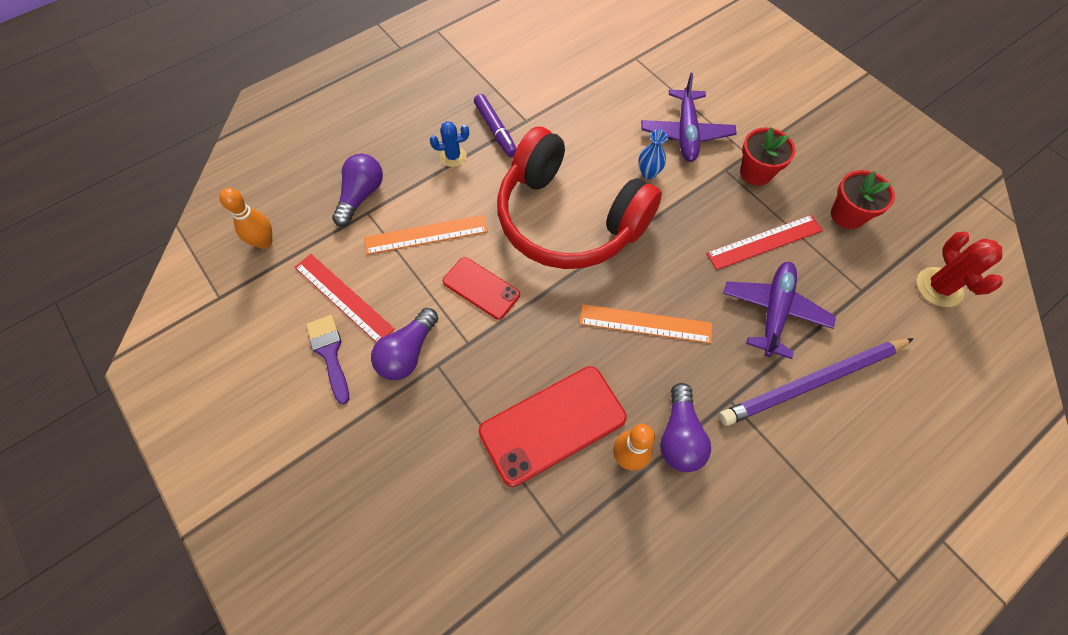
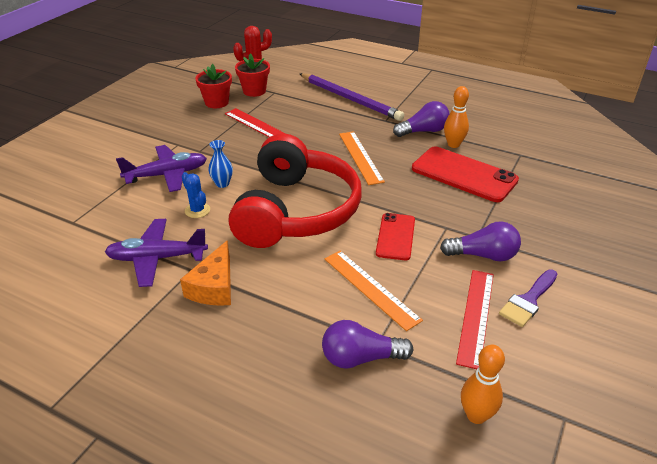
camera: 115 degrees left, 25 degrees down
(453, 156) = (266, 305): blue cactus -> blue cactus (197, 210)
(496, 130) = (214, 287): purple marker -> orange cheese
(756, 172) = (196, 138): red flower pot -> red flower pot (254, 91)
(773, 311) = (312, 116): purple plane -> purple plane (157, 258)

